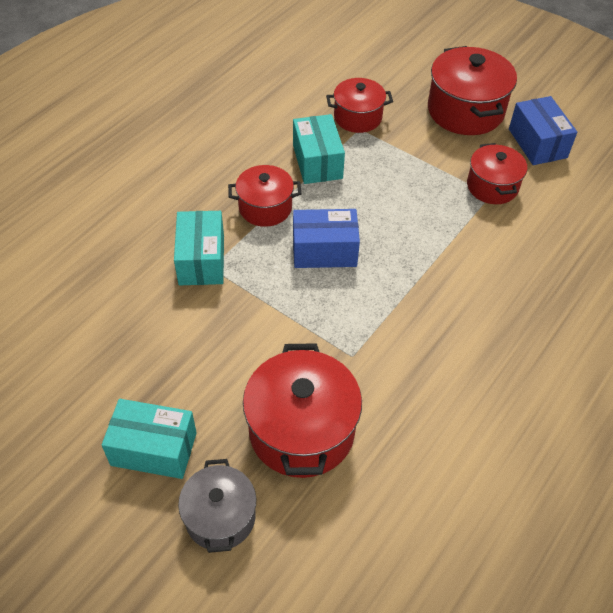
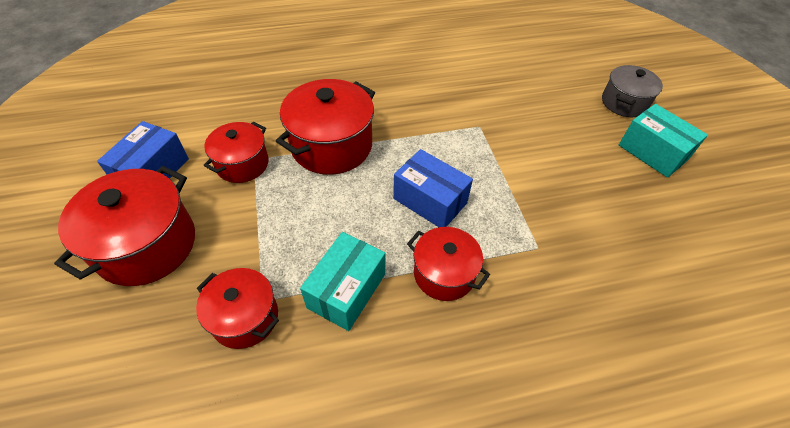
camera: 140 degrees left, 0 degrees up
(202, 260) = (542, 260): turquoise box -> none
(301, 430) = (546, 111): red pot -> red pot (331, 146)

